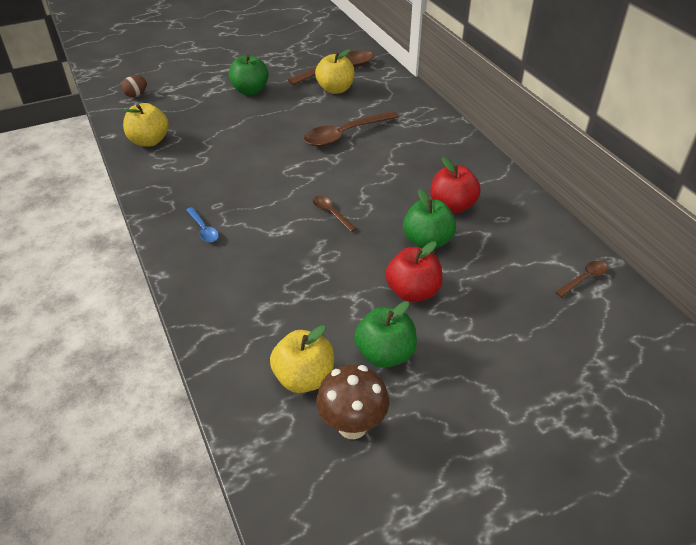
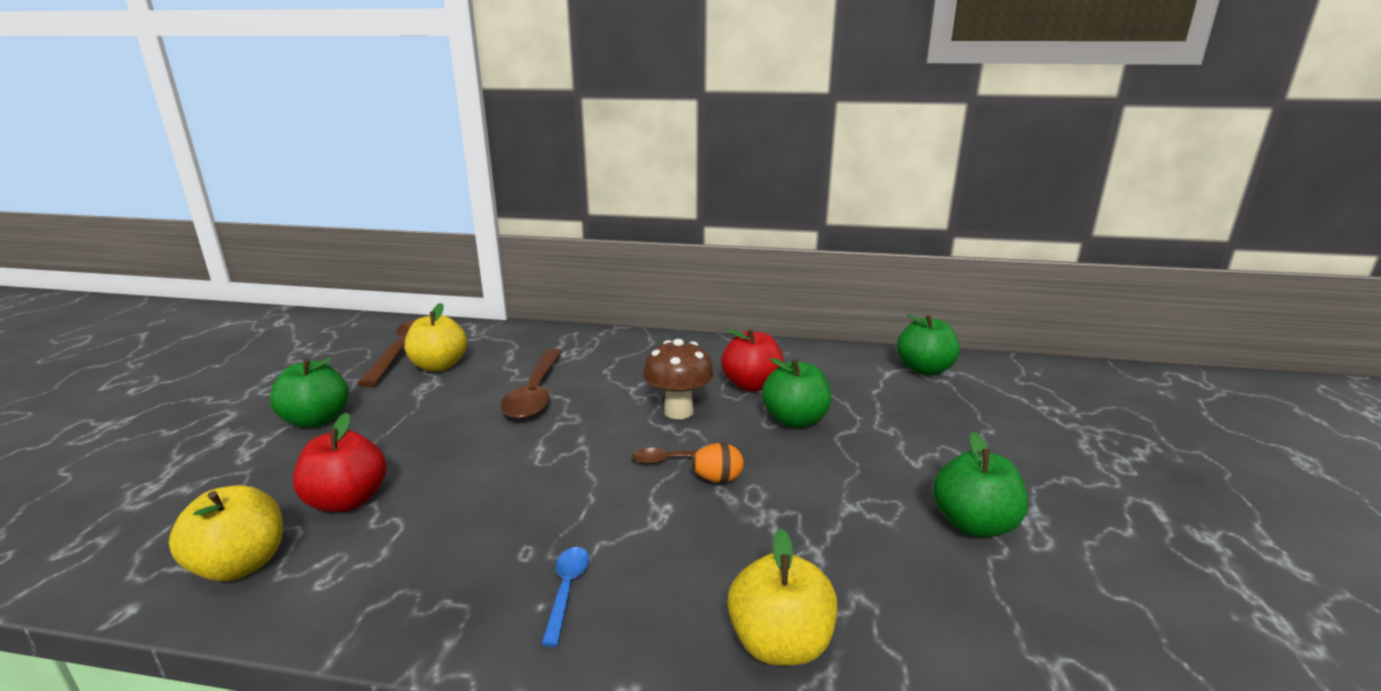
camera: 55 degrees left, 20 degrees down
(136, 95) = (81, 530): brown egg -> none
(203, 229) = (566, 590): blue spoon -> blue spoon turned 90 degrees counterclockwise
(304, 378) = (989, 613): yellow apple -> yellow apple (780, 643)
(330, 237) = (717, 479): none -> orange egg
(352, 426) = (1101, 604): brown mushroom -> brown mushroom (678, 411)
(412, 292) = (874, 462): red apple -> red apple (347, 501)
(584, 278) = (924, 369): brown spoon -> green apple

